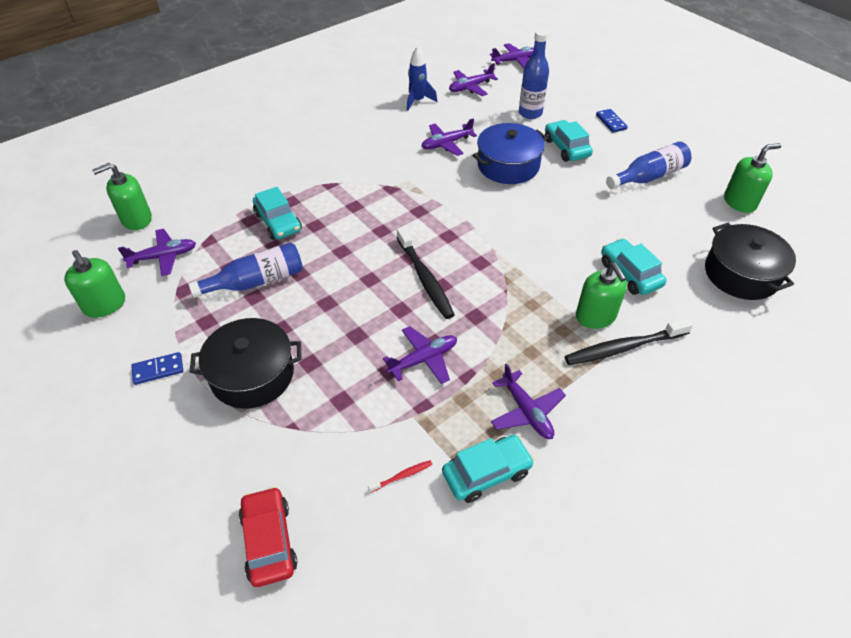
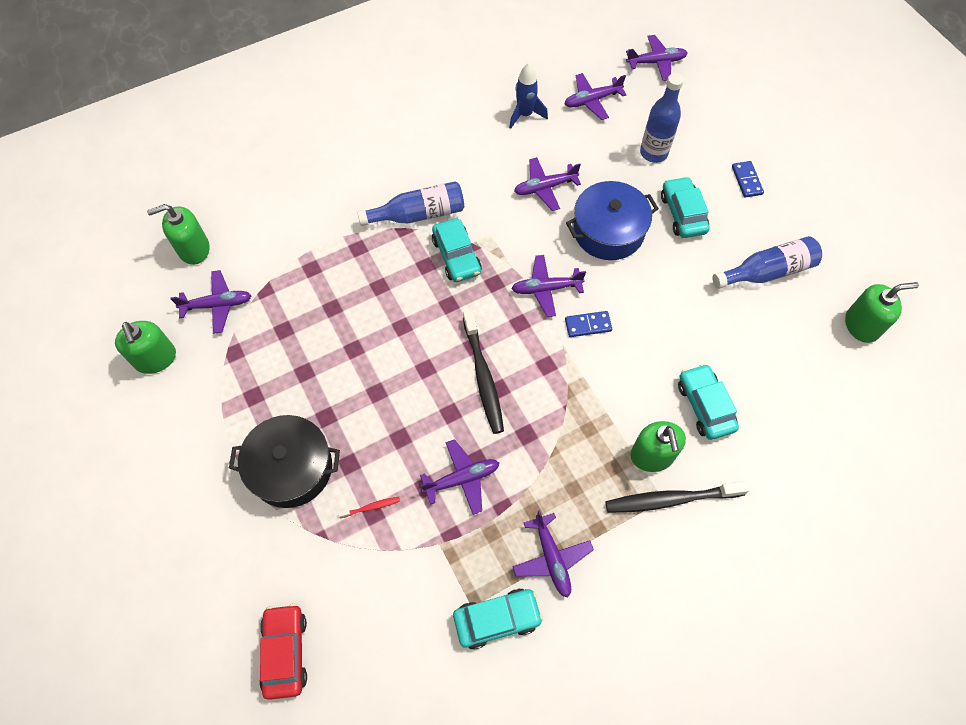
camera: 10 degrees right, 15 degrees up
(158, 370) = (202, 447): blue domino -> blue domino (588, 325)
(256, 281) = (308, 352): blue bottle -> blue bottle (418, 214)
(278, 222) = (341, 276): turquoise car -> turquoise car (456, 256)
(402, 476) = (416, 608): red toothbrush -> red toothbrush (371, 507)
(465, 209) = (546, 289): none -> purple plane
(741, 274) = (828, 426): black pot -> none

